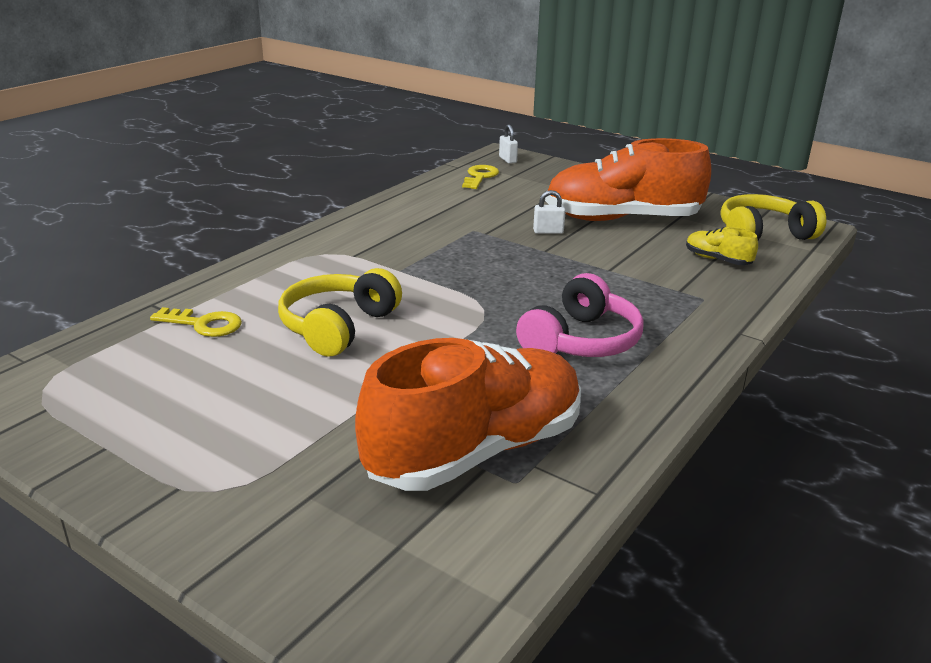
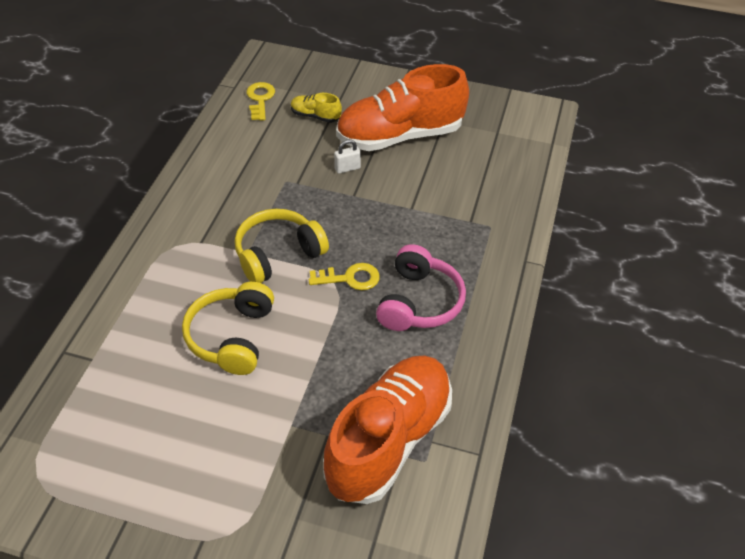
camera: 20 degrees left, 20 degrees up
(204, 324) = (122, 364): yellow key -> yellow key (350, 278)
(507, 160) = (274, 66): white padlock -> none
(717, 260) = (487, 174): yellow shoe -> yellow shoe (315, 116)
(763, 234) = (512, 131): yellow headphones -> yellow headphones (278, 254)

